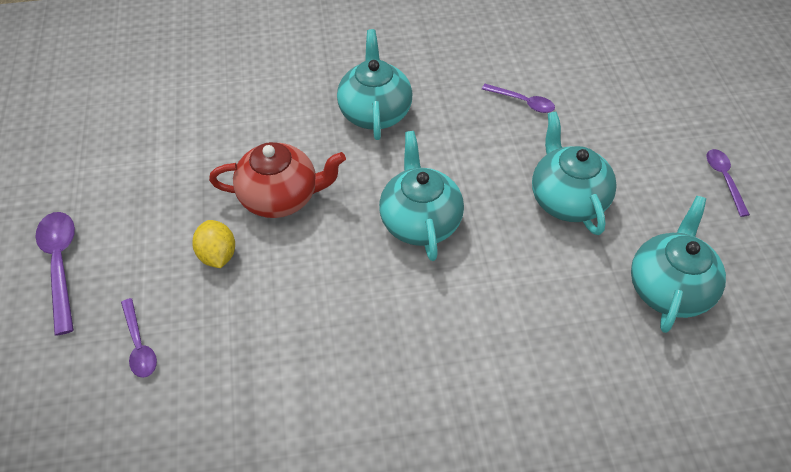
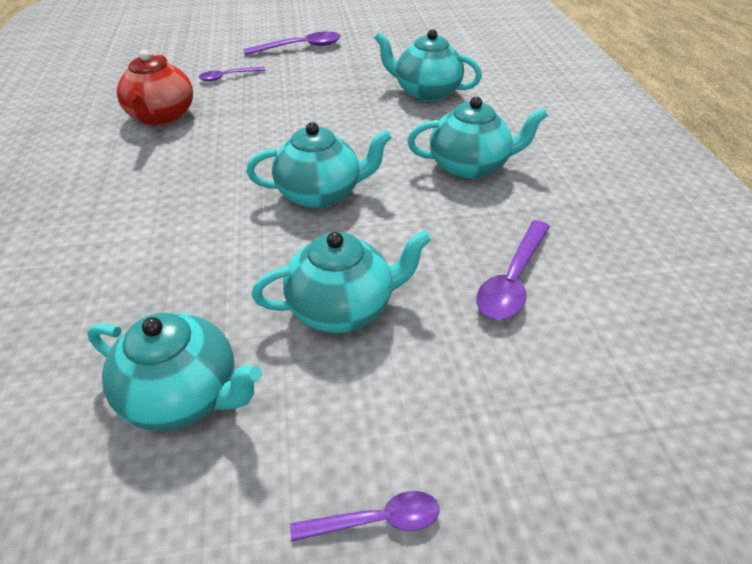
camera: 90 degrees right, 10 degrees down
(218, 255) = (298, 98): yellow lemon -> none
(224, 135) = (426, 92): none -> turquoise teapot
(281, 197) = (355, 120): red teapot -> red teapot (161, 117)
(522, 102) = (512, 280): purple spoon -> purple spoon, size x1.59

